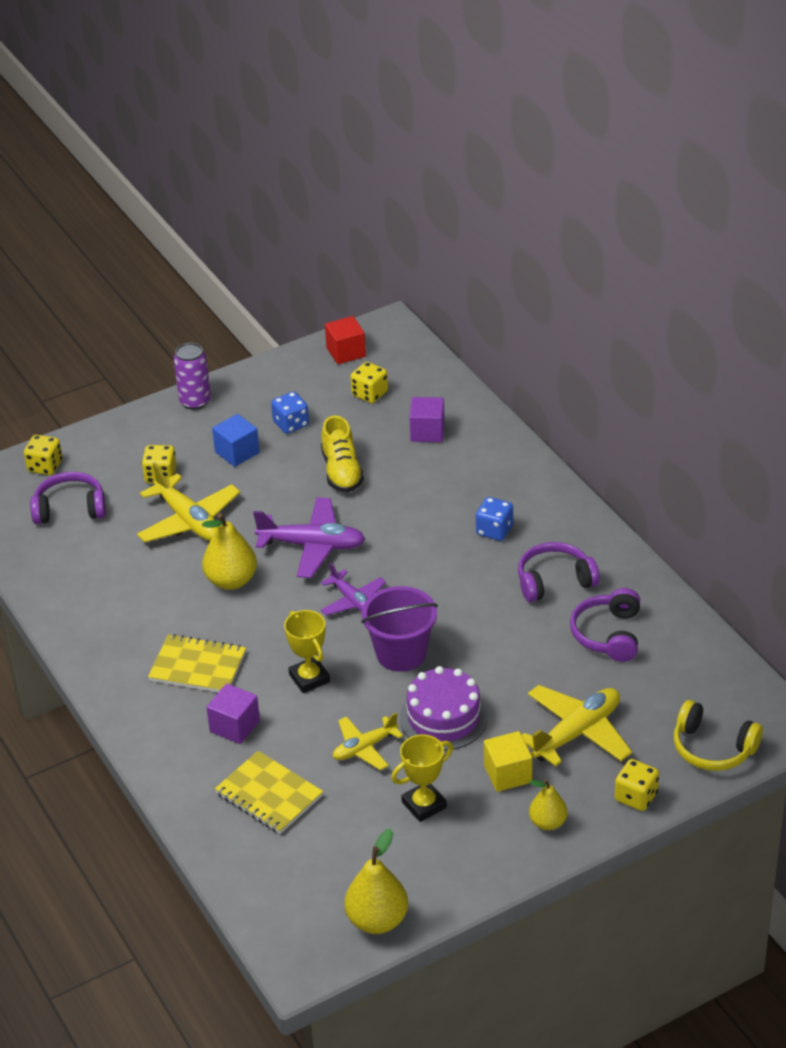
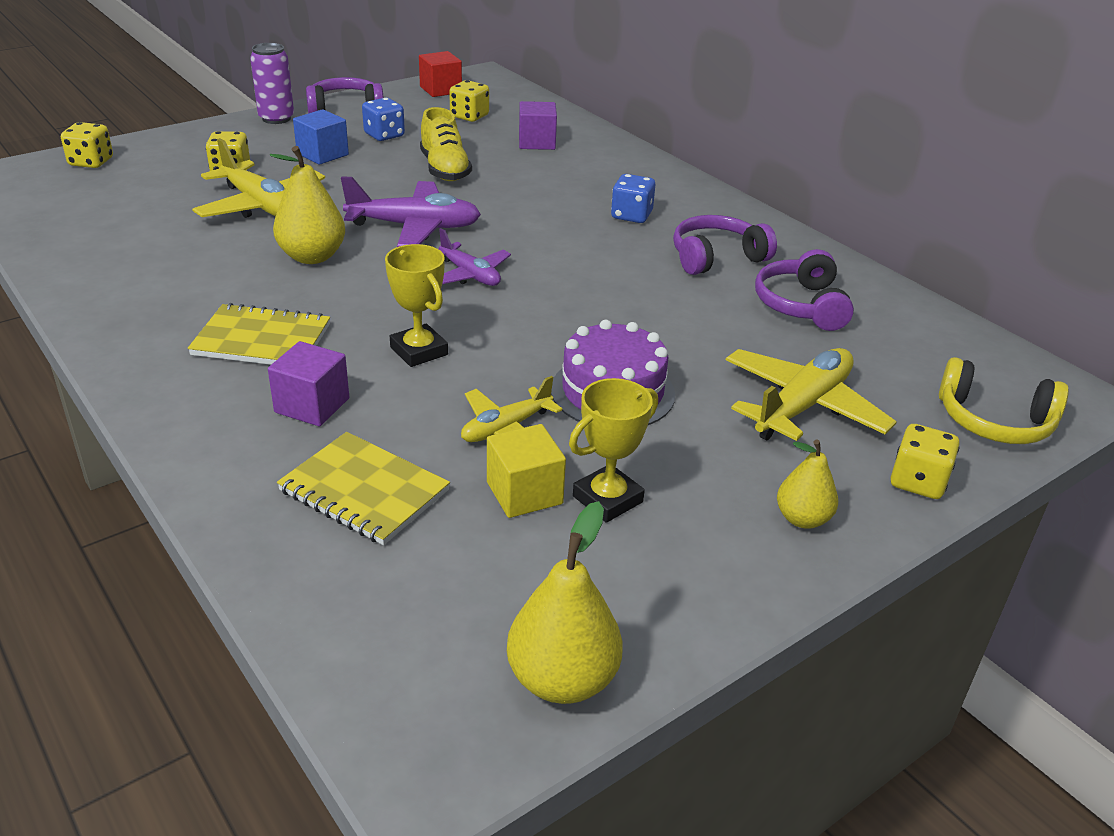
camera: 10 degrees left, 5 degrees down
(70, 509) = (113, 195): purple headphones -> purple headphones (345, 109)
(401, 653) = (540, 325): purple bucket -> none
(508, 774) = (722, 457): yellow cube -> yellow cube (524, 493)

